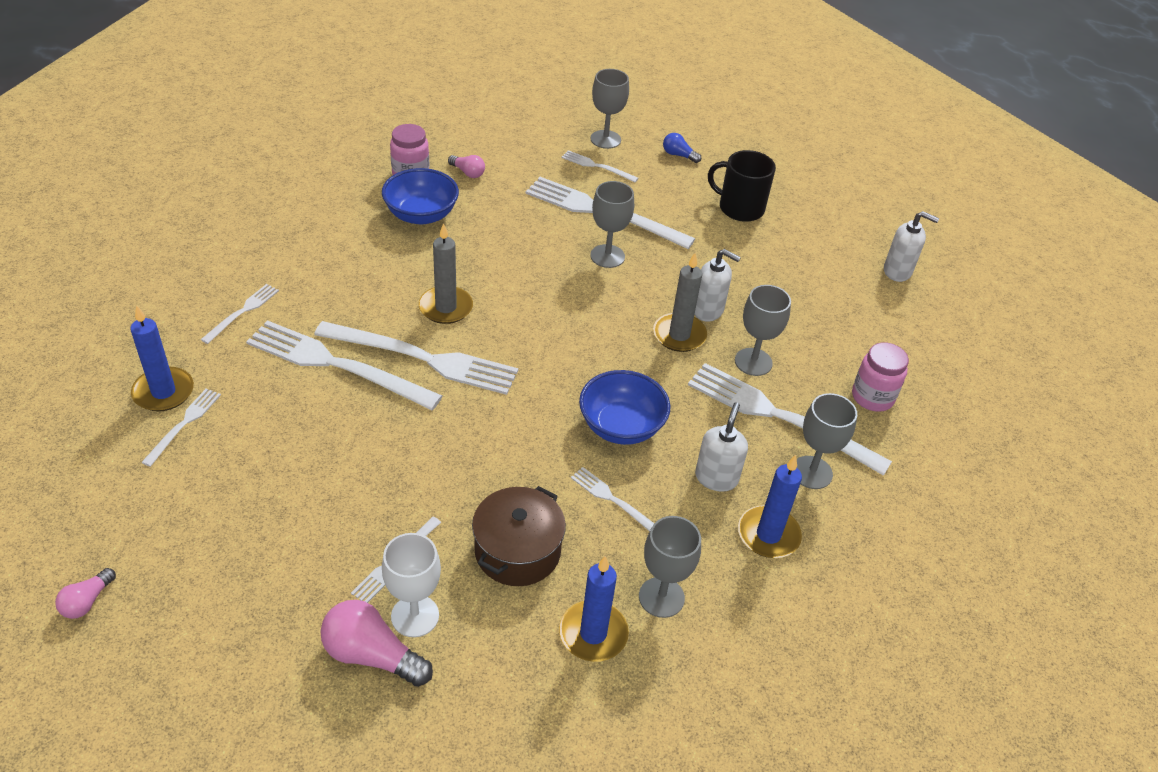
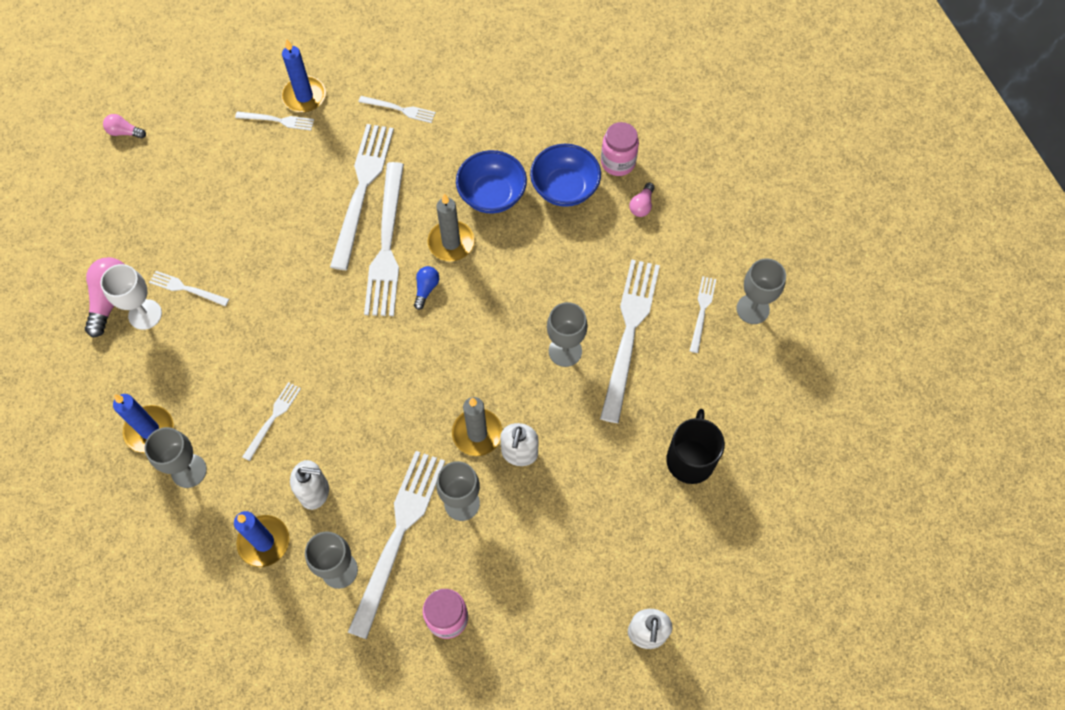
camera: 80 degrees right, 20 degrees up
(517, 551) = (211, 363): brown pot -> none
(621, 426) = (352, 408): blue bowl -> blue bowl (492, 195)
(678, 155) = (757, 384): blue light bulb -> blue light bulb (426, 289)

